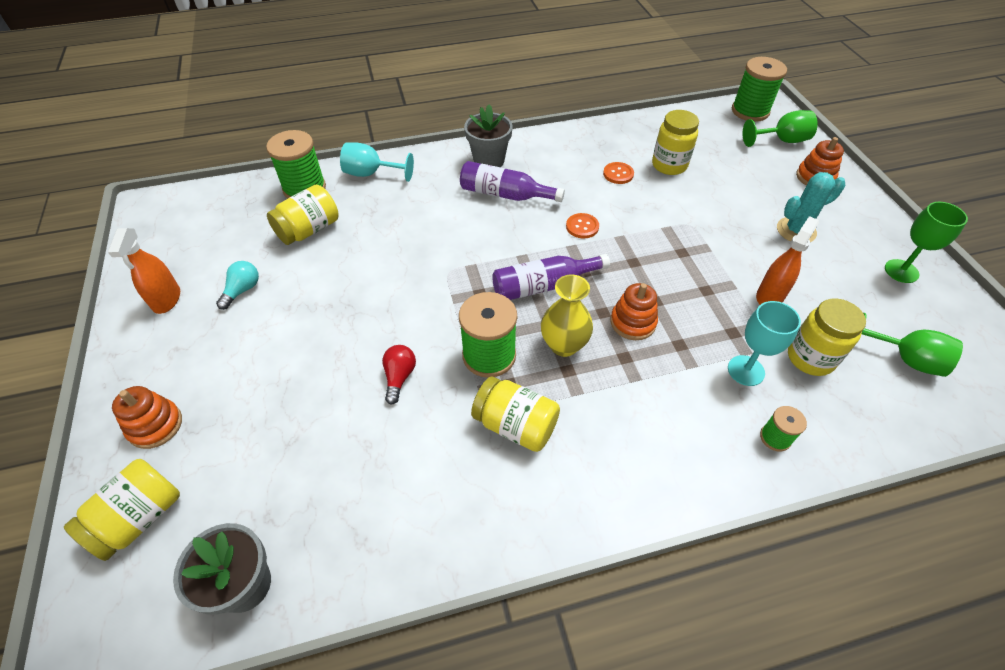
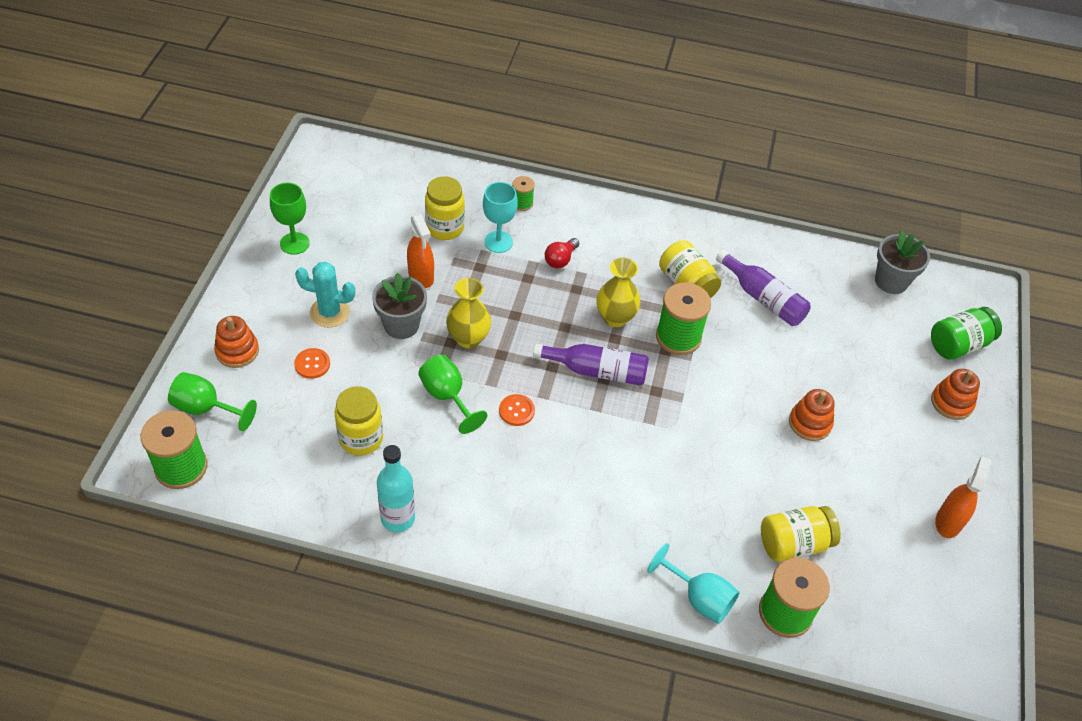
camera: 155 degrees left, 0 degrees up
(139, 518) = (958, 345): yellow jar -> green jar
(242, 290) = (873, 497): turquoise light bulb -> none
(399, 377) = (755, 353): red light bulb -> red light bulb (560, 259)
(489, 160) = (551, 548): grey flower pot -> grey flower pot (401, 325)
(505, 194) = (565, 488): purple bottle -> purple bottle (763, 298)
(598, 138) = (398, 518): none -> turquoise bottle
(618, 174) = (425, 455): orange button -> orange button (312, 364)
(633, 322) = (548, 308): orange stacking toy -> orange stacking toy (810, 423)
(672, 262) = (468, 338): none -> yellow vase
(770, 296) = (421, 276): orange spray bottle -> orange spray bottle turned 90 degrees counterclockwise
(905, 359) = (382, 198): green goblet -> green goblet (447, 396)

